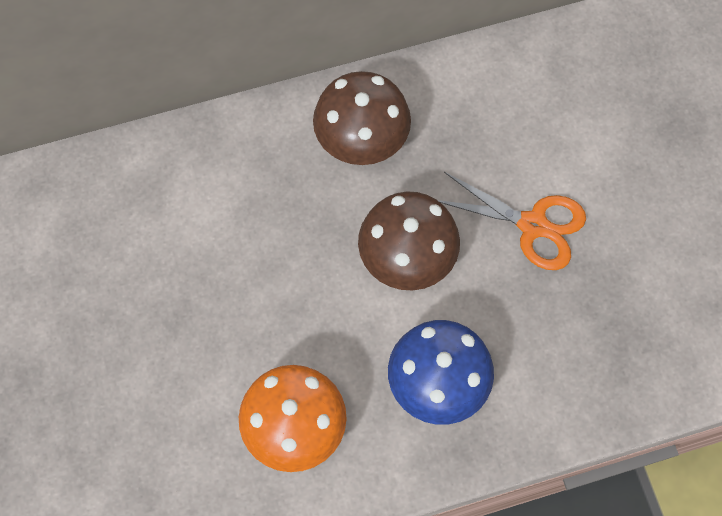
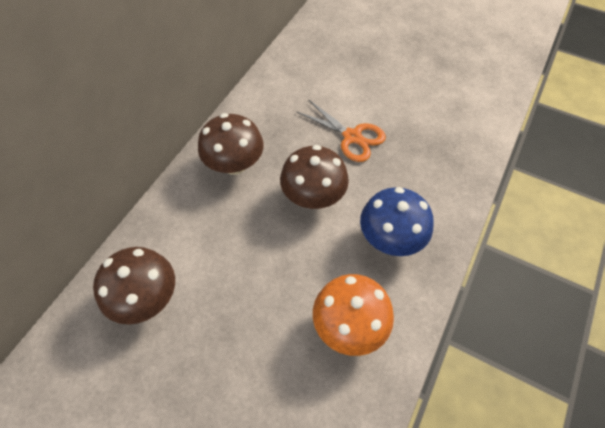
camera: 45 degrees left, 10 degrees down
(137, 215) = (146, 298): none -> brown mushroom
(533, 225) = (352, 137): orange scissors -> orange scissors turned 60 degrees clockwise

